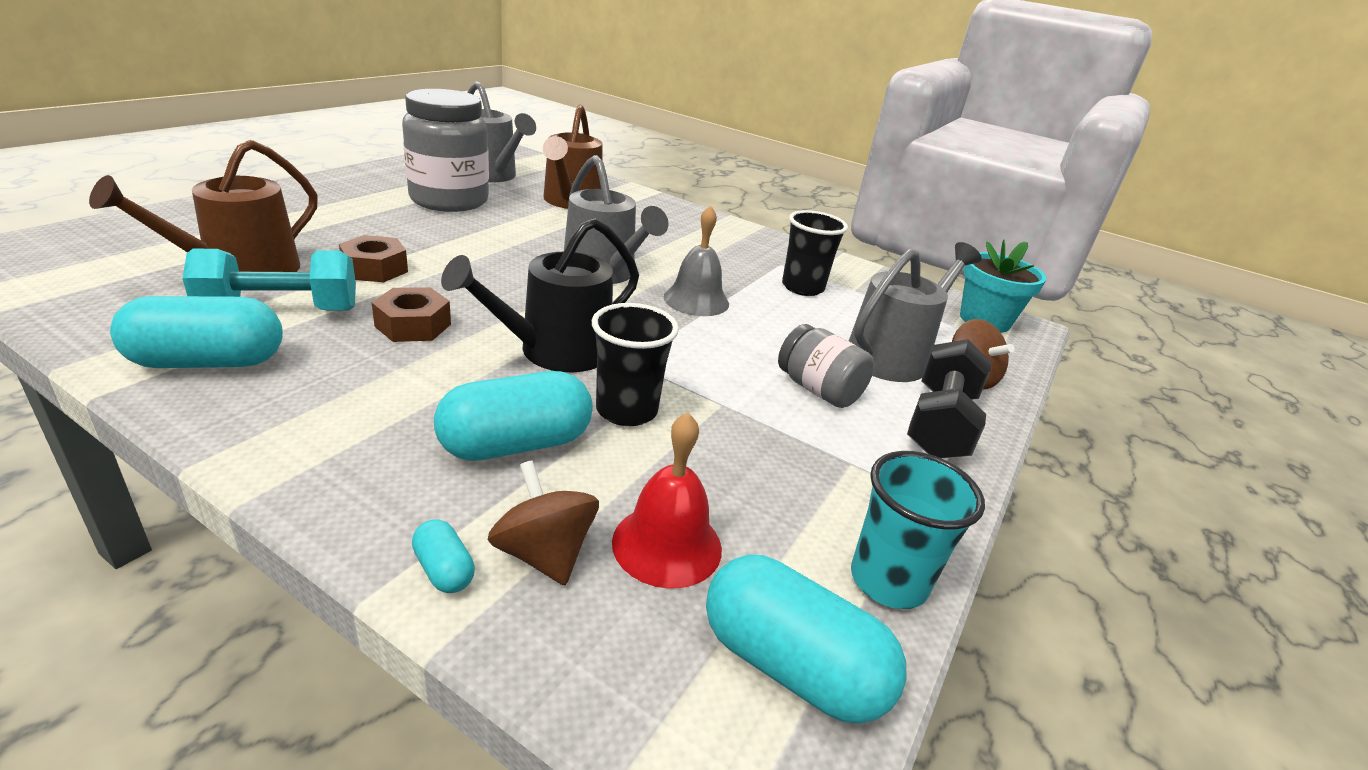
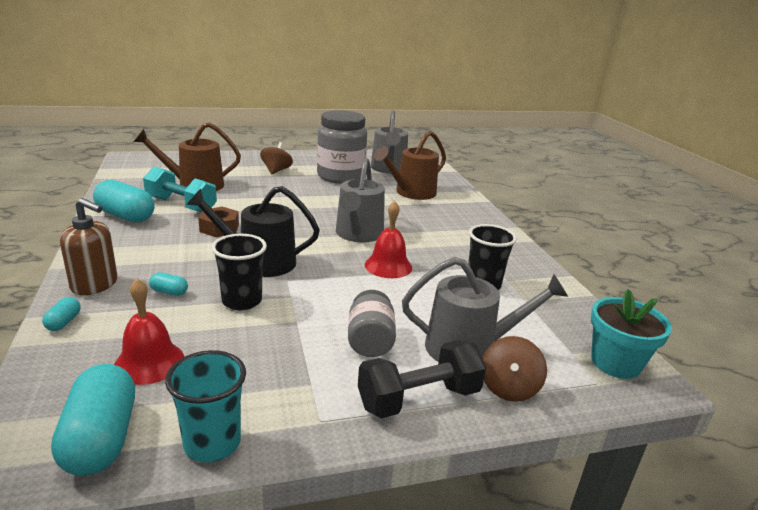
camera: 45 degrees right, 5 degrees down
(375, 269) = (247, 199): brown nut -> none
(380, 491) = (95, 285): none -> brown soap dispenser
(516, 444) = (169, 292): turquoise capsule -> turquoise capsule, size x0.46
(544, 554) = (102, 337): brown spinning top -> brown spinning top (276, 171)
(696, 300) = (388, 266): grey bell -> red bell

